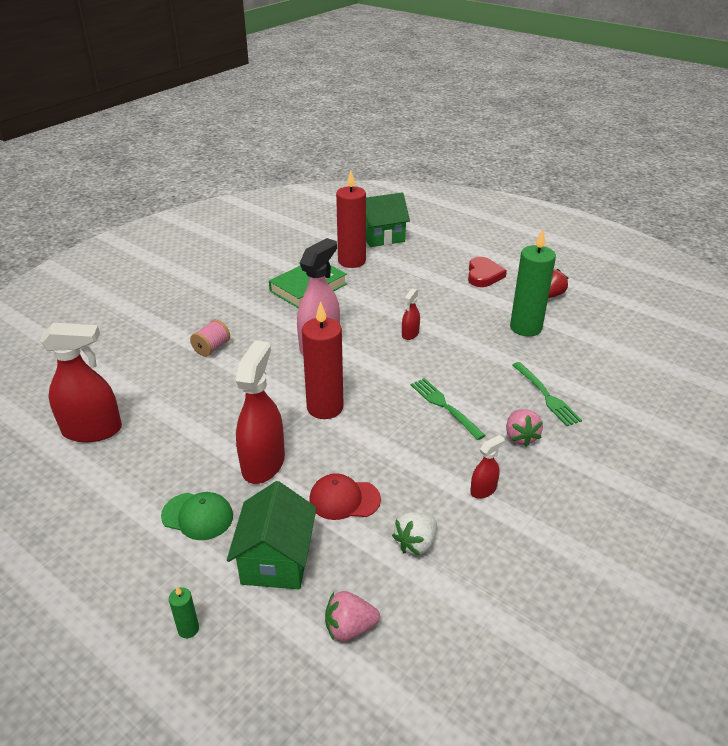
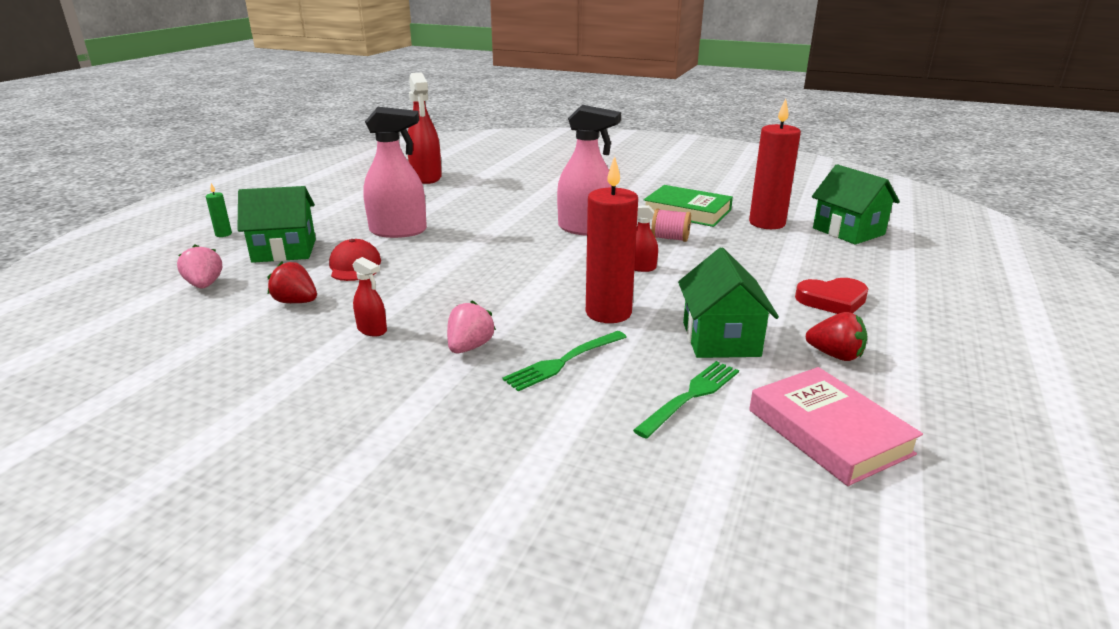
camera: 75 degrees right, 10 degrees down
(197, 516) = (335, 220): green cap -> none
(212, 348) = (550, 192): pink spool -> pink spool (670, 238)
(263, 463) = (398, 231): red spray bottle -> pink spray bottle
(325, 407) = (483, 243): red candle -> red candle (608, 313)
(416, 543) = (296, 302): white strawberry -> red strawberry
(444, 406) = (510, 298): green fork -> green fork (690, 396)
(520, 437) = (469, 347): pink strawberry -> pink strawberry turned 135 degrees clockwise
(525, 328) = (720, 339): green candle -> green house
(624, 321) = (828, 431): none -> pink book

